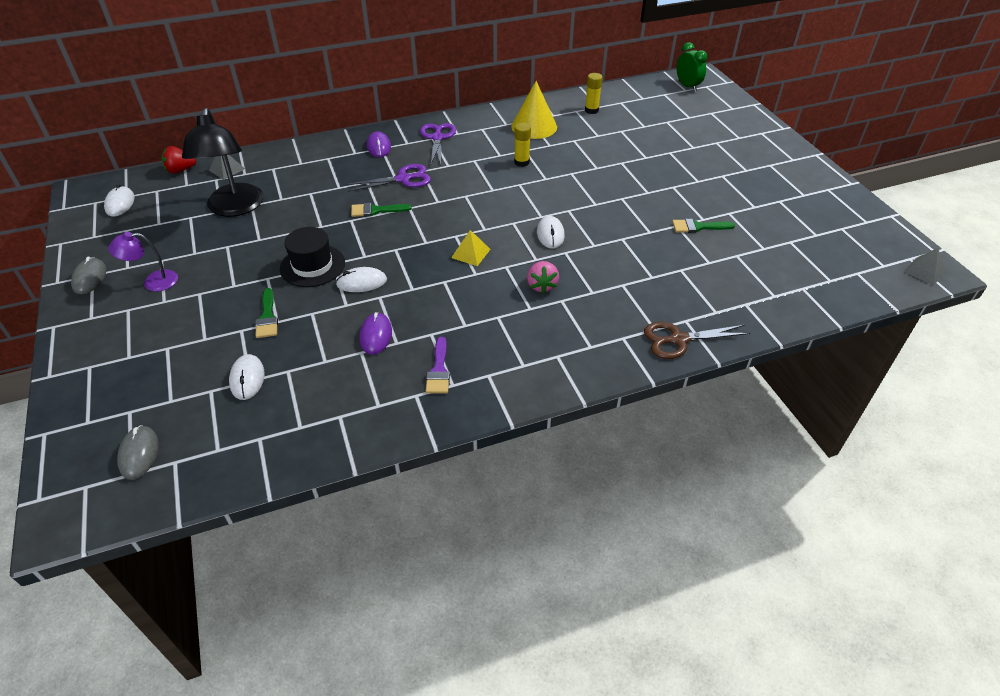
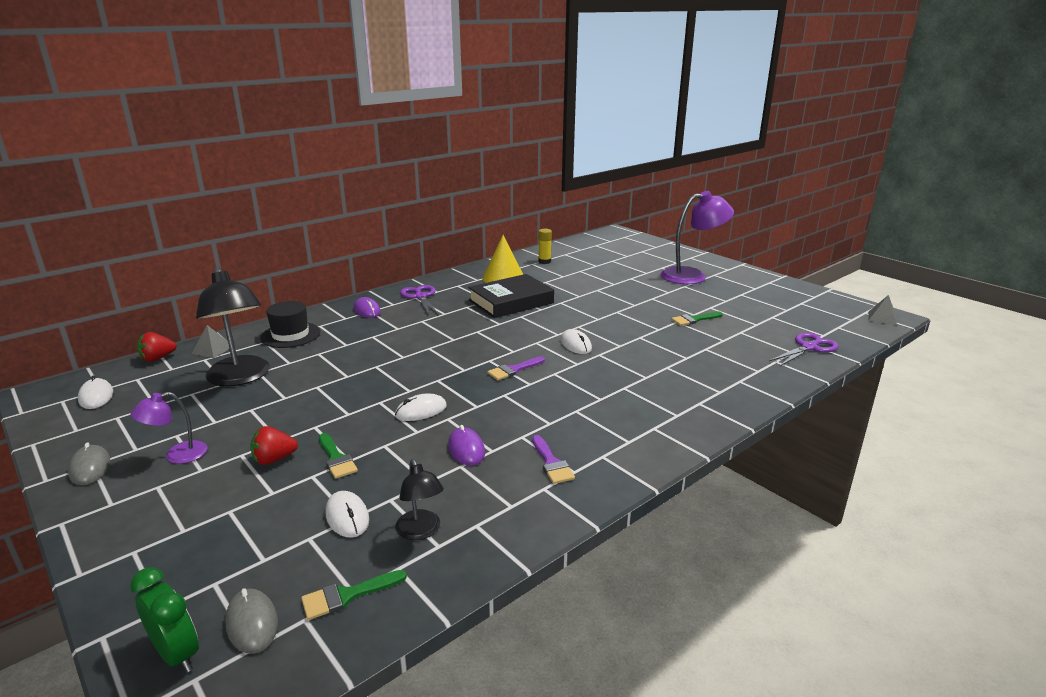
camera: 20 degrees left, 20 degrees down
(221, 305) = (274, 459): none -> red strawberry
(294, 409) = (421, 531): none -> black lamp
(312, 266) = (359, 407): black hat -> black hat (290, 335)
(376, 210) = (397, 355): green brush -> green brush (347, 595)
(403, 179) = (408, 329): purple scissors -> purple scissors (809, 347)
(471, 253) = (514, 370): yellow pyramid -> purple brush
(521, 162) = (511, 302): yellow glue stick -> black book
(541, 285) = (597, 381): pink strawberry -> none
(678, 339) = (745, 395): brown scissors -> none
(687, 86) = (609, 238): green clock -> green clock (177, 654)
(743, 161) = (692, 275): none -> purple lamp

